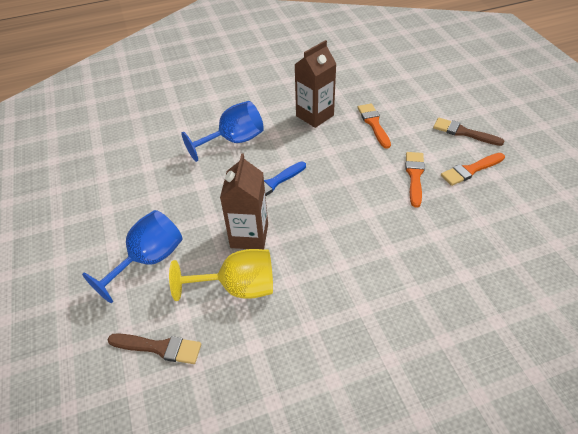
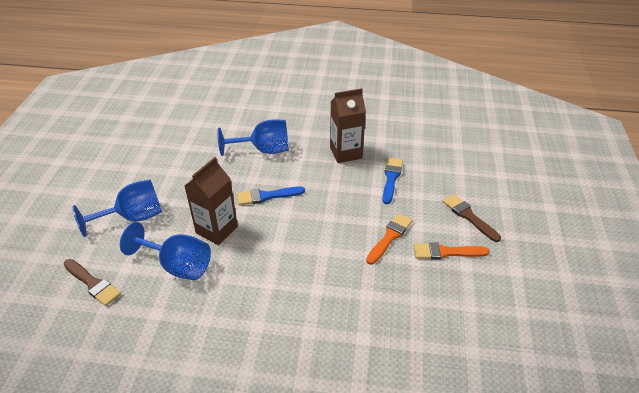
camera: 25 degrees right, 5 degrees down
(238, 287) = (178, 265): yellow goblet -> blue goblet
(374, 124) = (391, 178): orange brush -> blue brush

